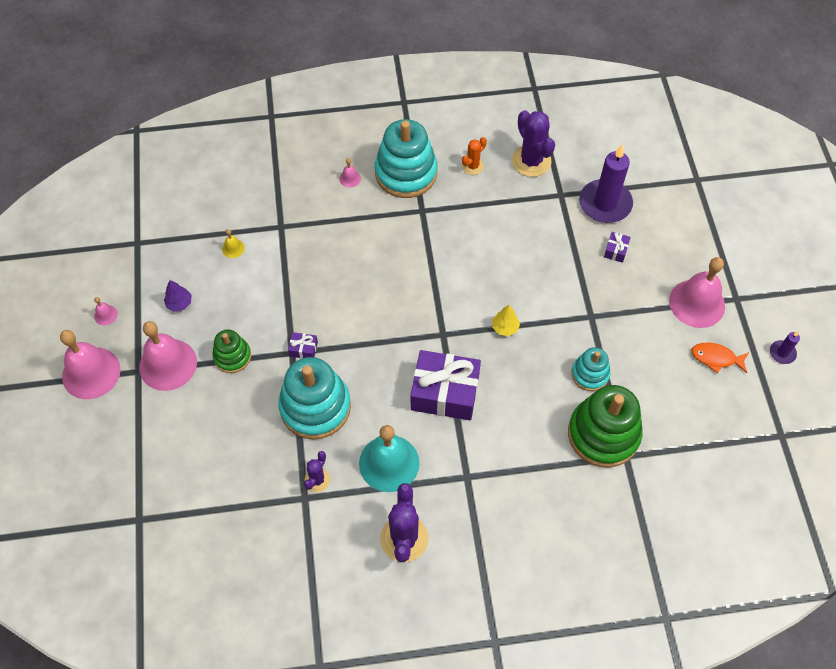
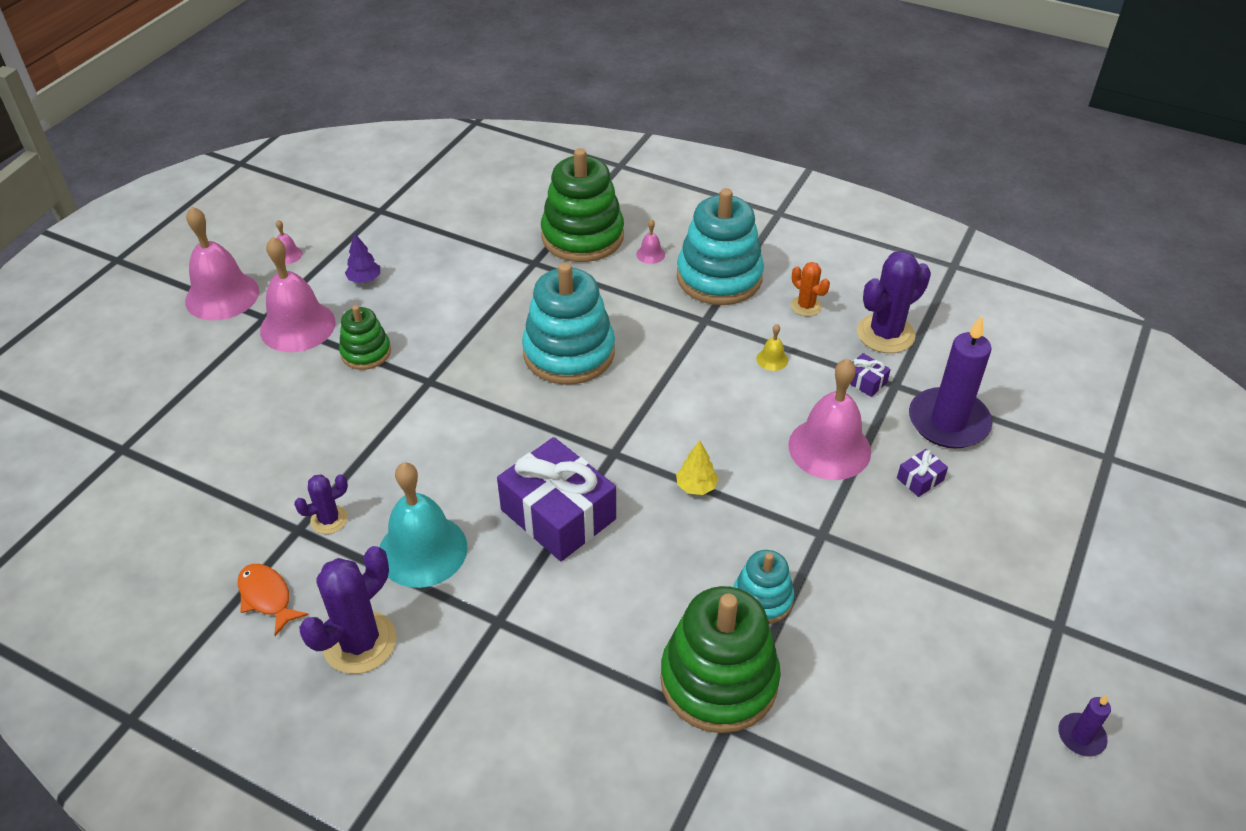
camera: 35 degrees right, 15 degrees down
(233, 248) = (466, 258): yellow bell -> yellow bell (772, 359)
(295, 188) = (582, 236): none -> green stacking toy
(303, 349) = (444, 384): purple gift -> purple gift (865, 381)
(315, 407) = (400, 446): turquoise stacking toy -> turquoise stacking toy (569, 353)
(473, 166) = (806, 306): orange cactus -> orange cactus turned 60 degrees clockwise
(531, 161) = (885, 334): purple cactus -> purple cactus turned 45 degrees clockwise
(697, 303) = (991, 599): pink bell -> pink bell (829, 448)
(716, 358) = (966, 683): orange fish -> orange fish (267, 597)

